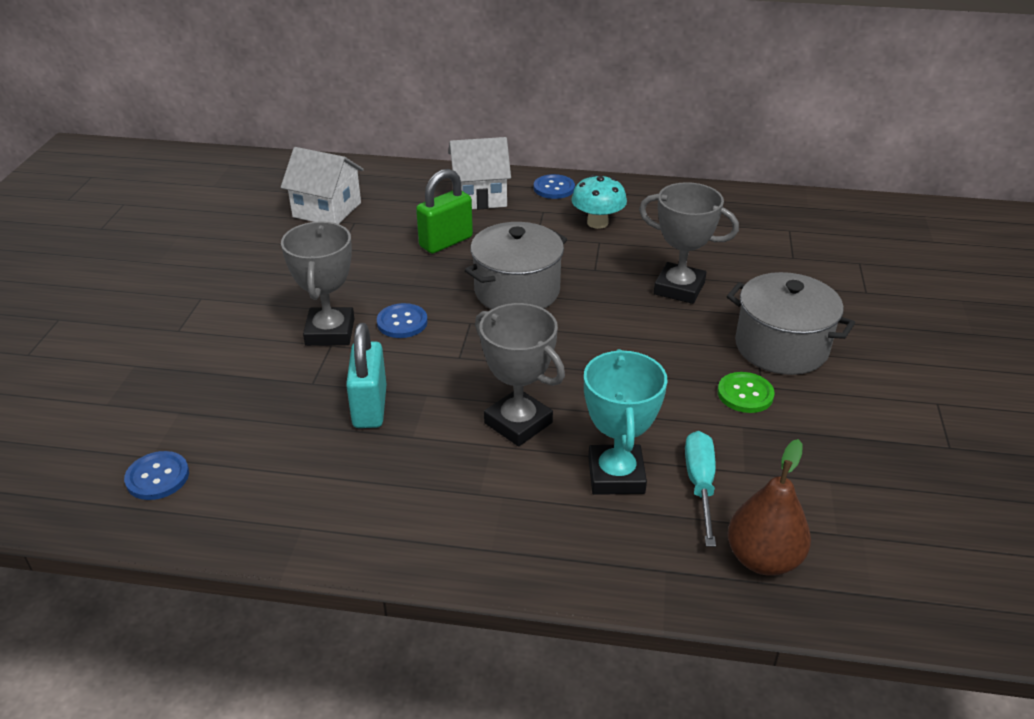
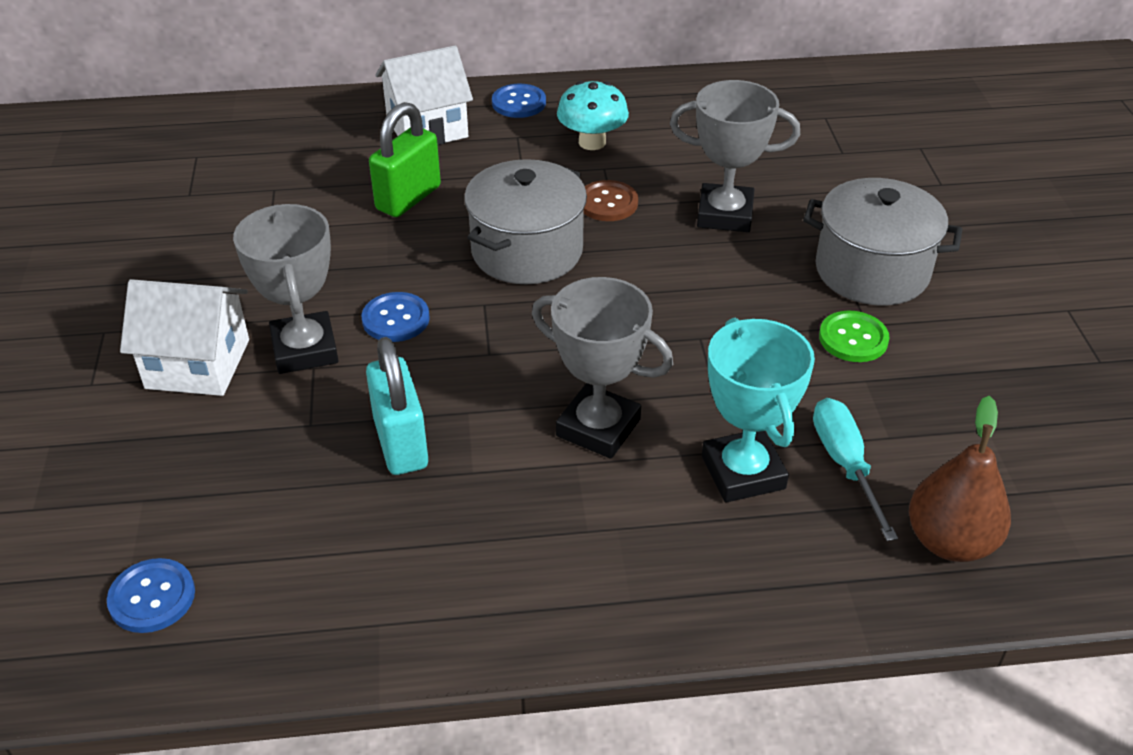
camera: 15 degrees left, 5 degrees up
(327, 210) = (229, 177): white house -> white house (198, 364)
(591, 267) = (608, 203): none -> brown button

